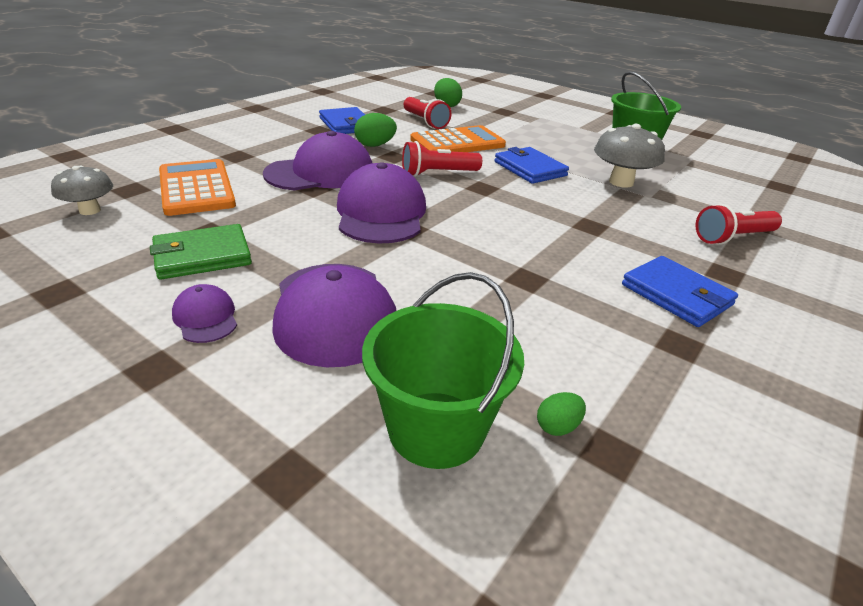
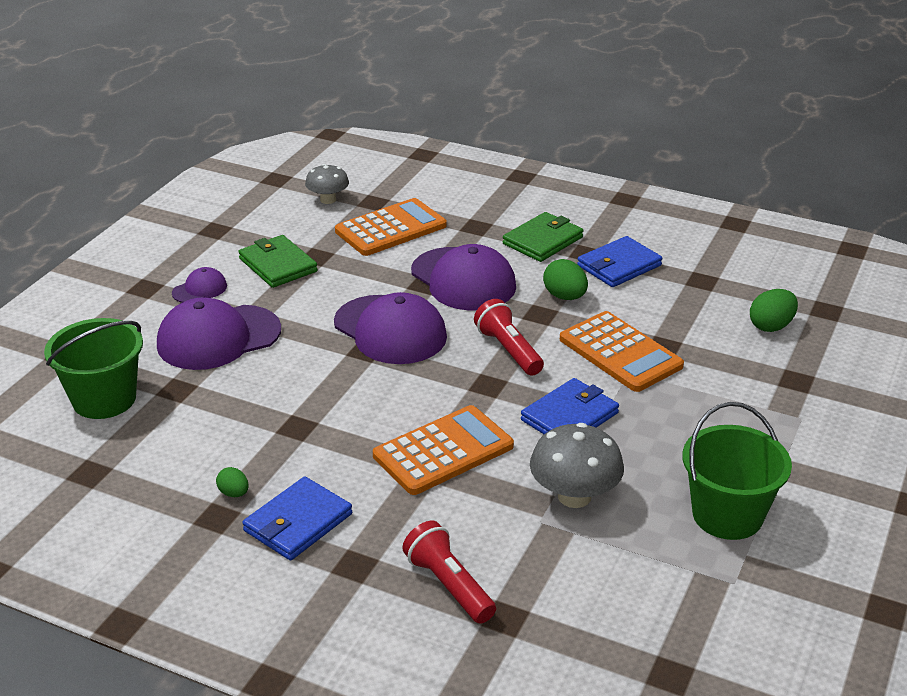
camera: 80 degrees right, 0 degrees up
(287, 138) = (543, 240): none -> green wallet
(381, 213) = (390, 330): purple cap -> purple cap turned 60 degrees clockwise
(425, 122) = (681, 318): red flashlight -> none
(557, 427) = (110, 449): green egg -> green egg (234, 493)
(569, 216) = (443, 451): none -> orange calculator

